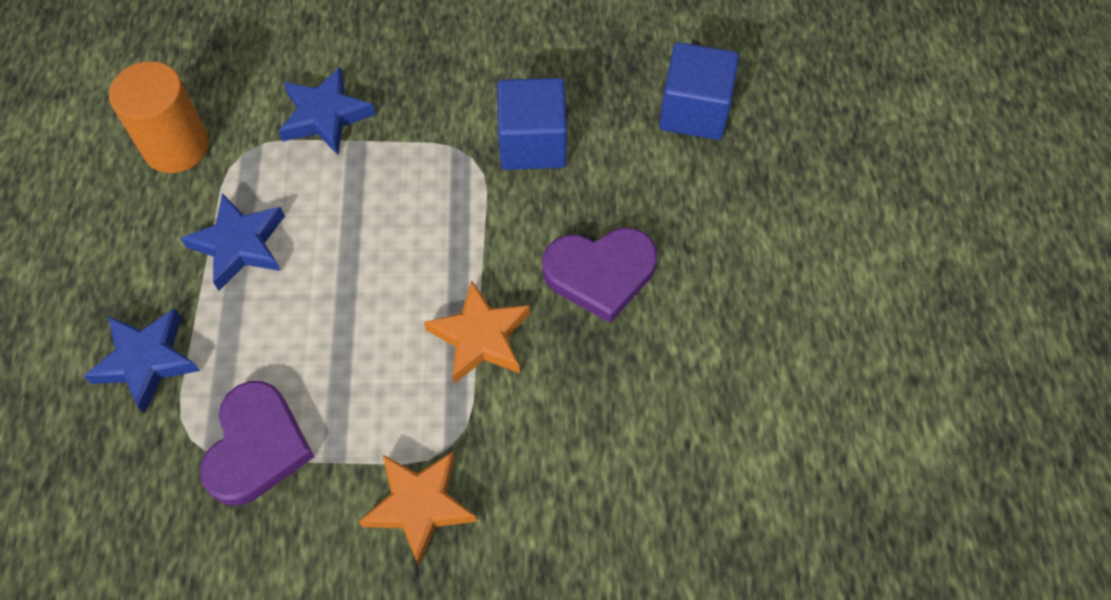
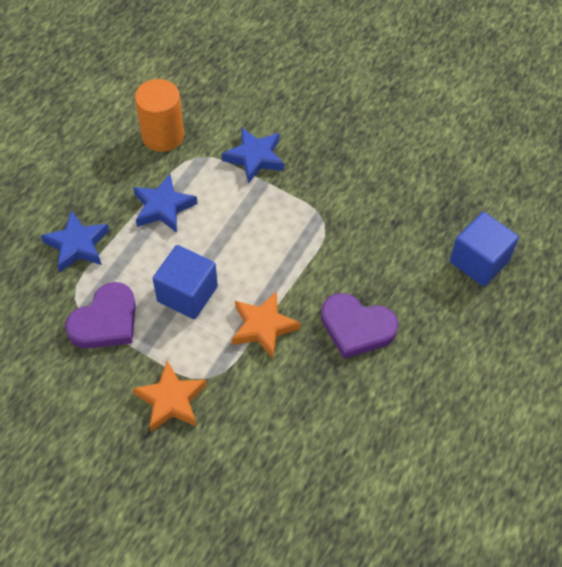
camera: 30 degrees right, 5 degrees down
(532, 143) = (365, 232): blue cube -> blue cube (187, 294)

